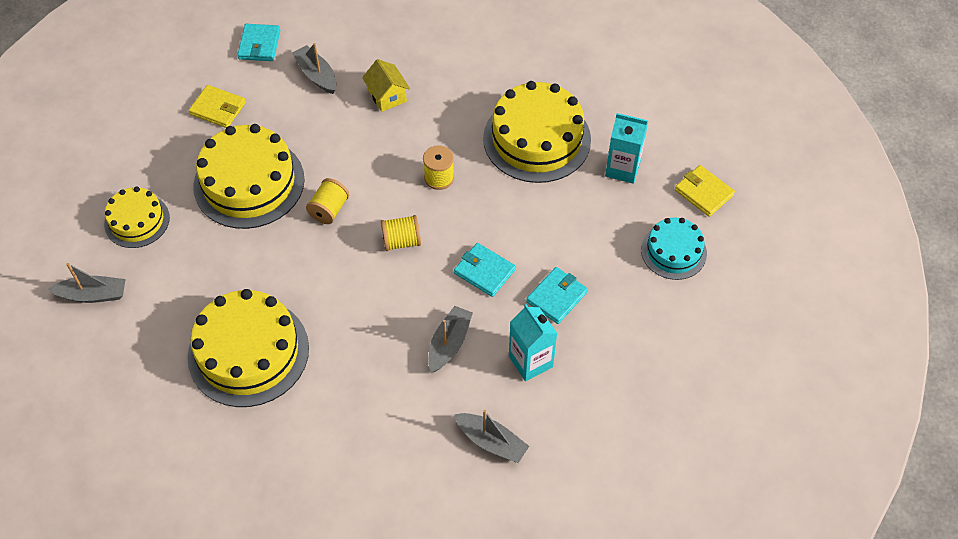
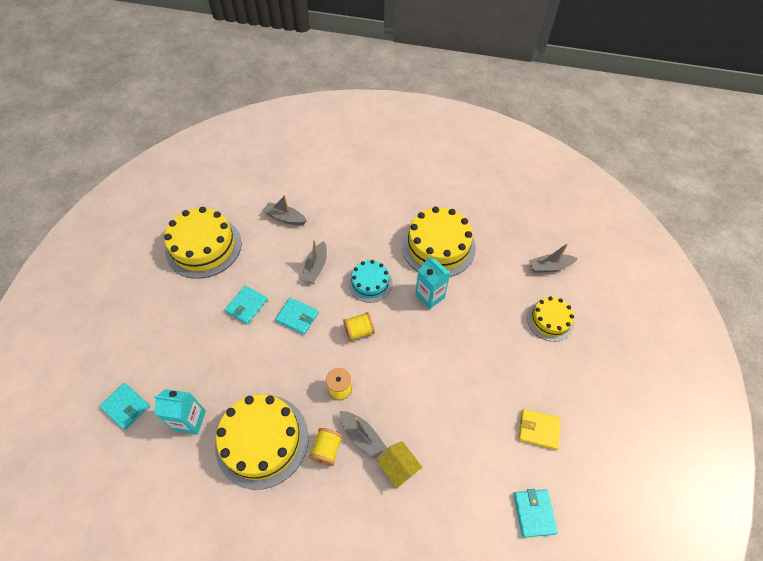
camera: 170 degrees right, 0 degrees up
(249, 182) = (484, 362): yellow cake -> yellow cake (203, 247)
(316, 75) = (468, 483): grey boat -> grey boat (362, 436)
(329, 210) = (417, 348): yellow spool -> yellow spool (327, 450)
(530, 361) = (263, 263): turquoise carton -> turquoise carton (429, 296)
(673, 251) = (159, 351): turquoise cake -> turquoise cake (370, 283)
(703, 193) = (126, 407): yellow wallet -> turquoise wallet

